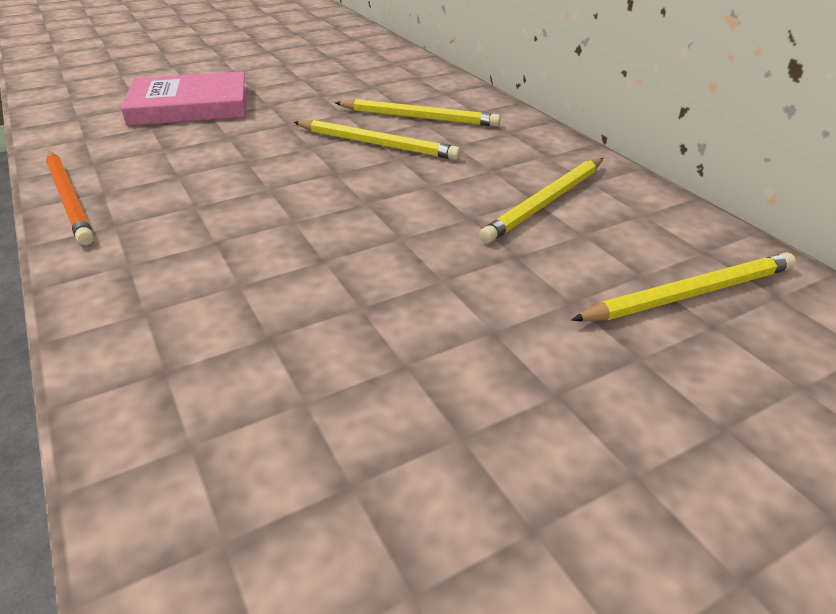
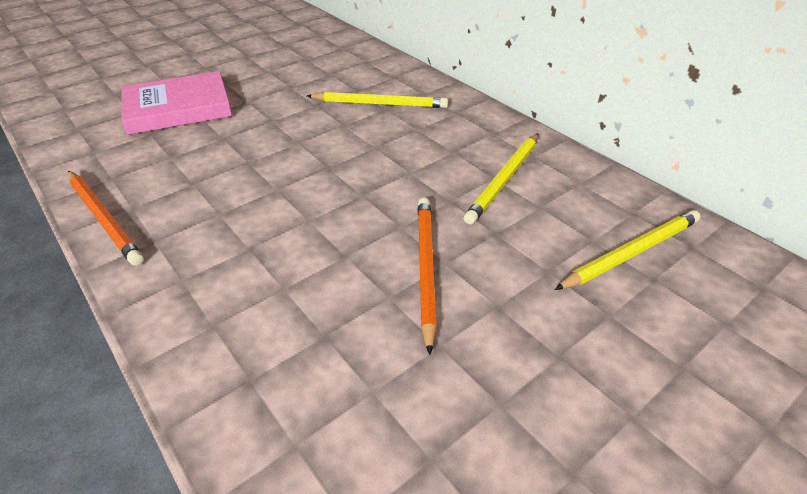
camera: 10 degrees left, 5 degrees up
(377, 144) = (353, 134): yellow pencil -> none
(415, 283) = (425, 268): none -> orange pencil

